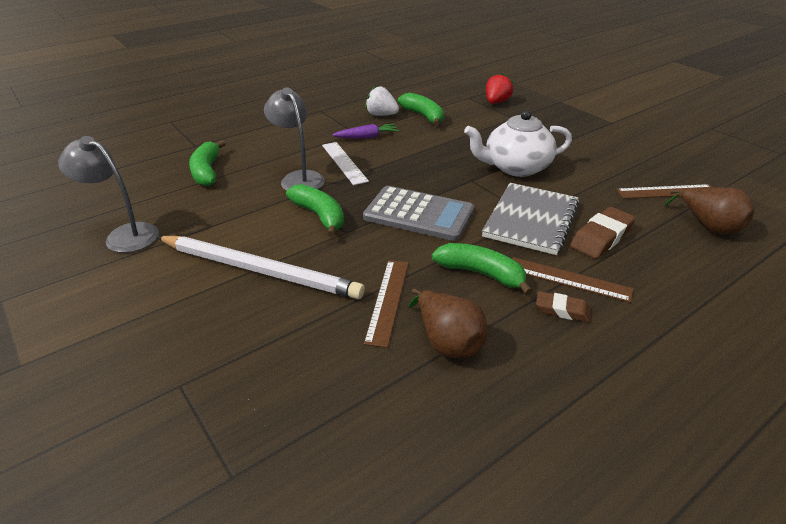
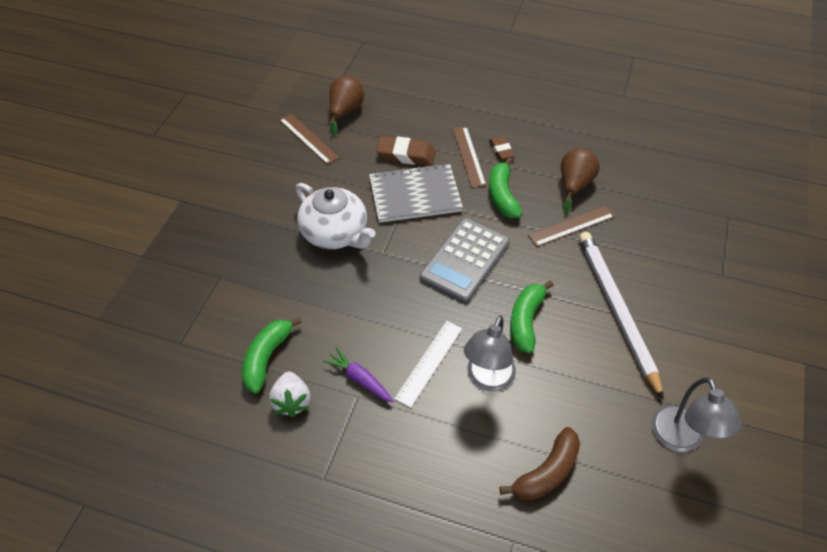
camera: 125 degrees left, 15 degrees up
(207, 171) = (546, 472): green banana -> brown banana
(418, 214) = (465, 260): grey calculator -> grey calculator turned 135 degrees counterclockwise
(496, 102) = (180, 309): red strawberry -> none

